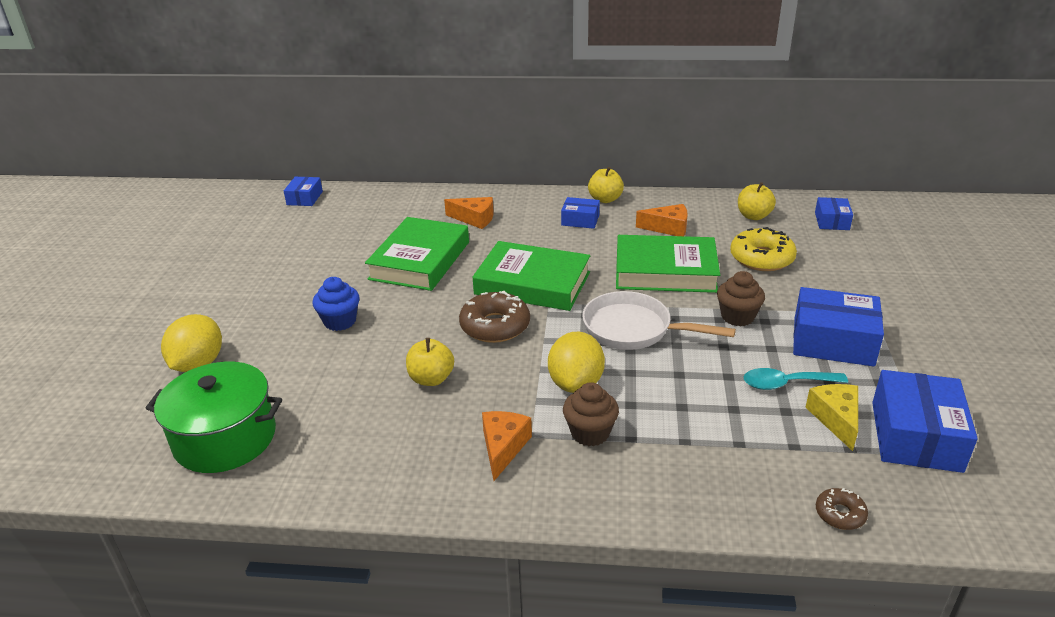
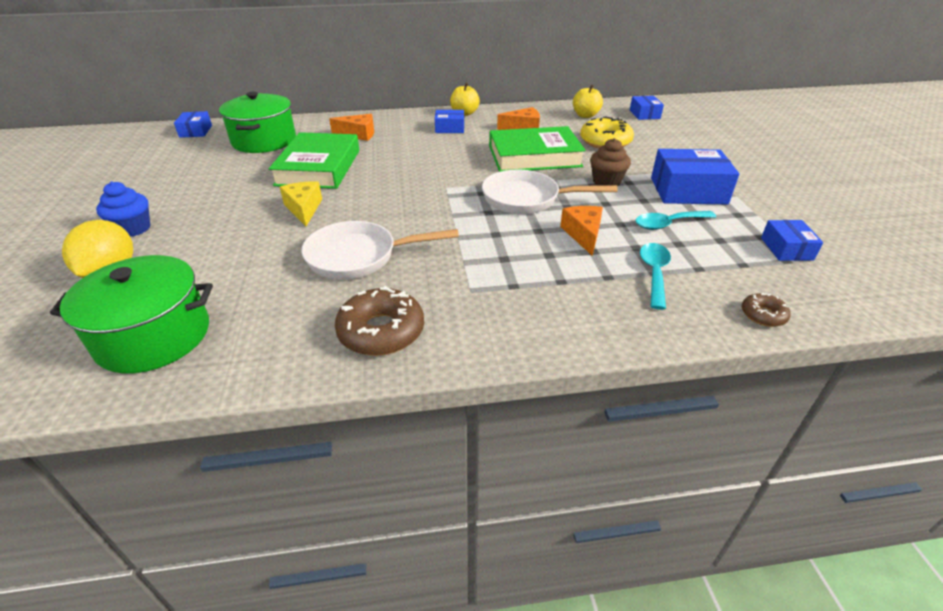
camera: 15 degrees left, 5 degrees up
(340, 321) = (254, 221): blue cupcake -> blue cupcake (133, 229)
(372, 218) = (264, 141): none -> green pot
(431, 379) = (359, 257): yellow apple -> white pan
(495, 326) = (404, 209): brown donut -> brown donut (381, 331)
(503, 447) = (448, 304): orange cheese -> orange cheese (583, 234)
(532, 283) = (426, 175): green book -> none
(576, 383) = (494, 244): yellow lemon -> none
(590, 433) = (523, 281): brown cupcake -> none
(739, 445) = (654, 273): none -> turquoise spoon
(836, 419) = (720, 244): yellow cheese -> yellow cheese (304, 209)
(915, 436) = (786, 249): blue box -> blue box, size x0.56

